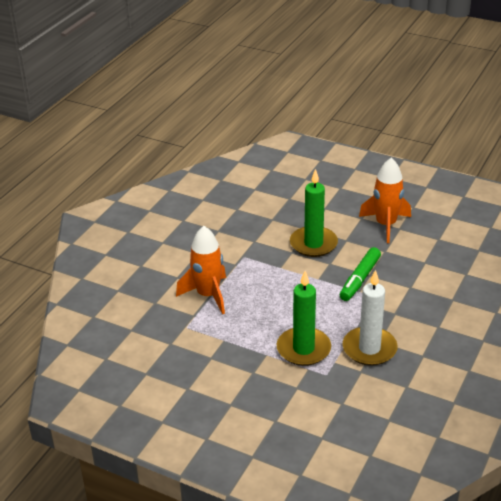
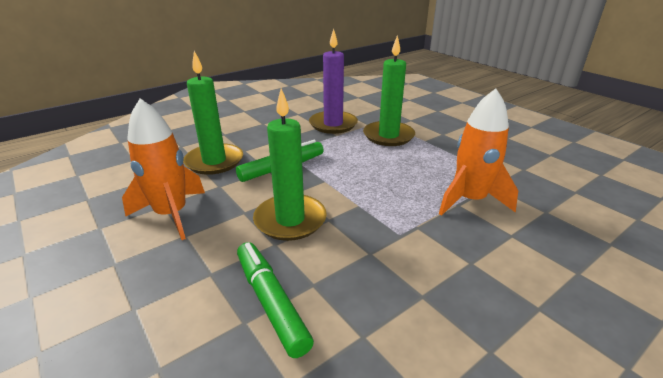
camera: 155 degrees left, 5 degrees down
(285, 207) = (271, 302): none -> green marker
(369, 349) = (333, 124): white candle -> purple candle
(416, 268) = (214, 161): none -> green candle

